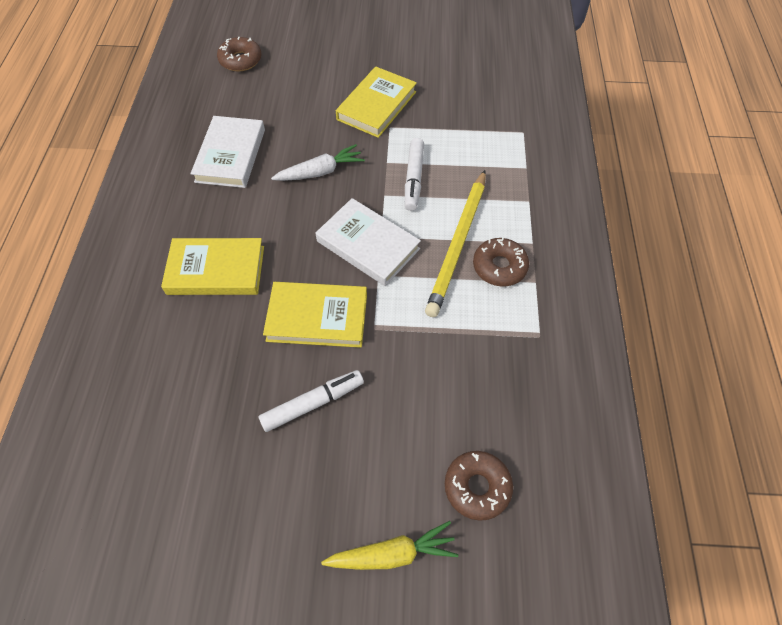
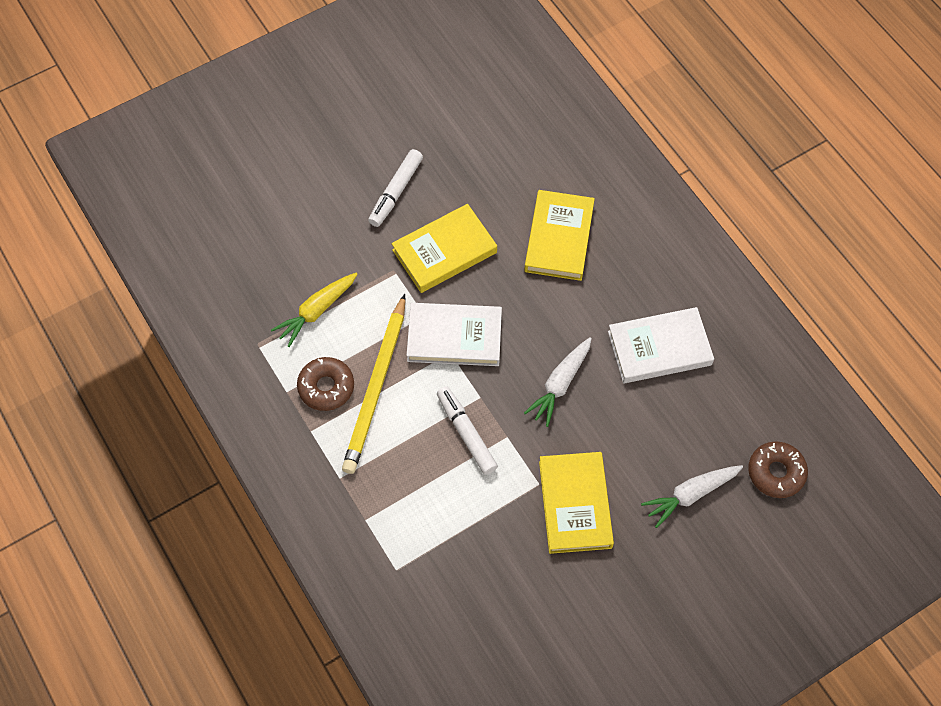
camera: 145 degrees right, 5 degrees up
(216, 270) = (559, 238): yellow book -> yellow book turned 45 degrees counterclockwise
(230, 155) = (659, 348): white book -> white book turned 75 degrees counterclockwise
(301, 75) = (690, 494): none -> white carrot
(392, 553) = (276, 142): yellow carrot -> yellow carrot (316, 311)
(458, 244) = (376, 387): yellow pencil -> yellow pencil turned 150 degrees counterclockwise
(477, 487) = (244, 209): brown donut -> none

